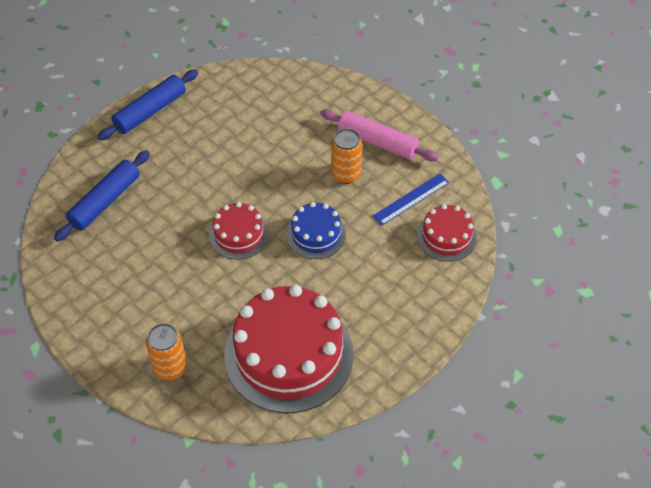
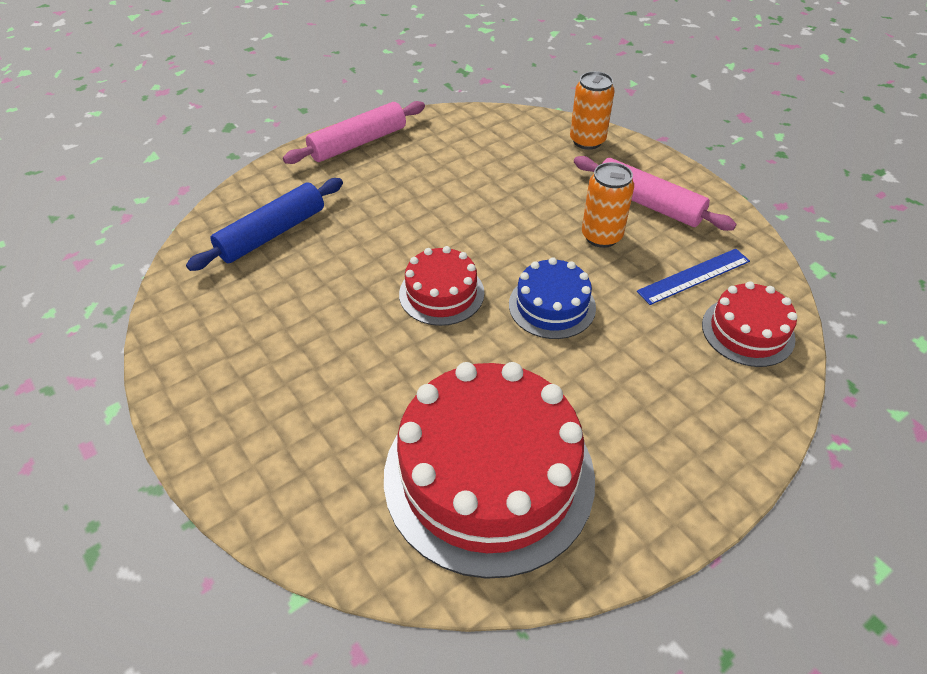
camera: 10 degrees right, 5 degrees down
(150, 111) = (358, 143): blue rolling pin -> pink rolling pin
(170, 368) = (298, 470): orange can -> orange can (587, 141)

